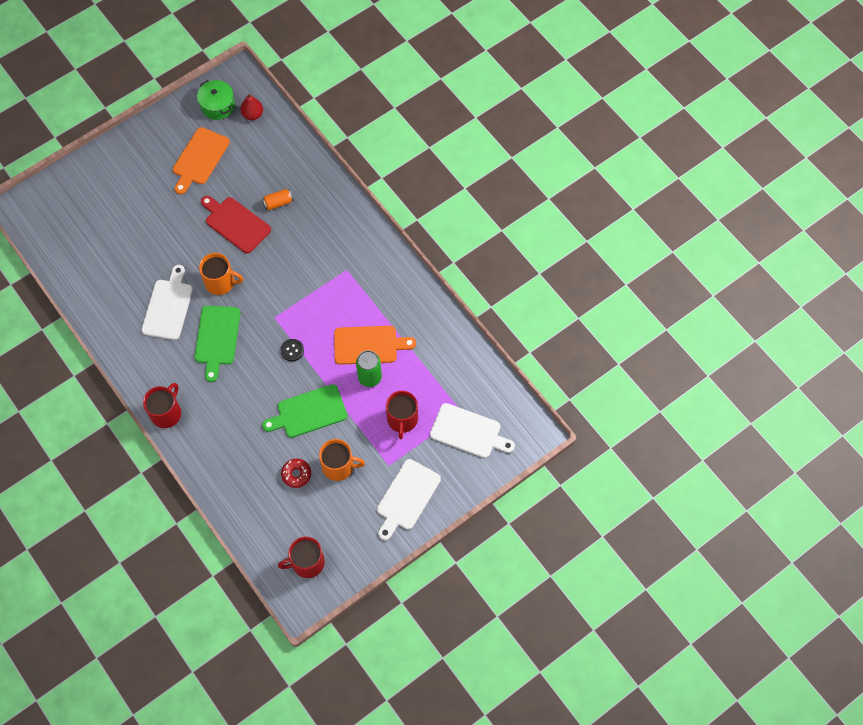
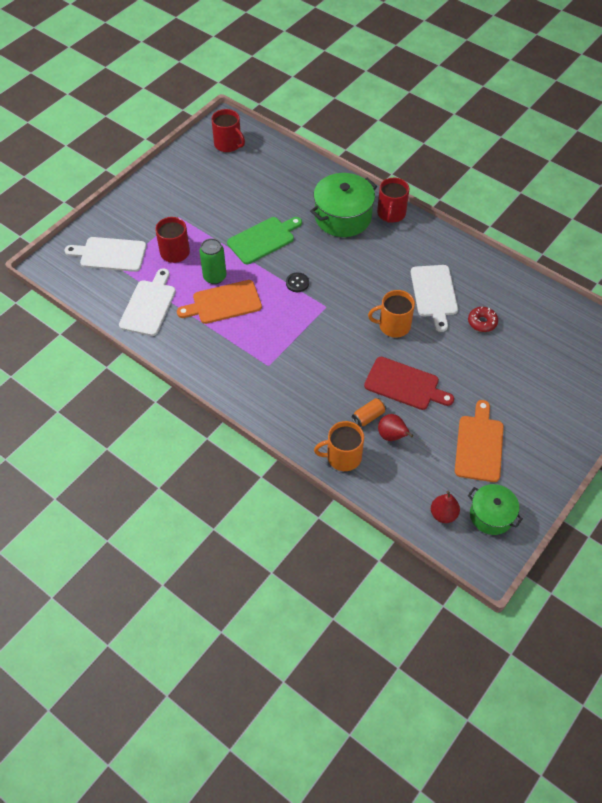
camera: 165 degrees right, 10 degrees down
(217, 338) = (373, 278): green cutting board -> none
(217, 421) = (343, 217): none -> green pot
(265, 182) = (392, 436): none -> red pear
(296, 474) = (258, 195): red donut -> red donut (482, 322)
(307, 562) = (228, 144): red mug -> red mug turned 75 degrees clockwise
(339, 466) = (222, 207): orange mug -> orange mug (343, 457)
(407, 497) = (156, 198): white cutting board -> white cutting board (149, 305)

